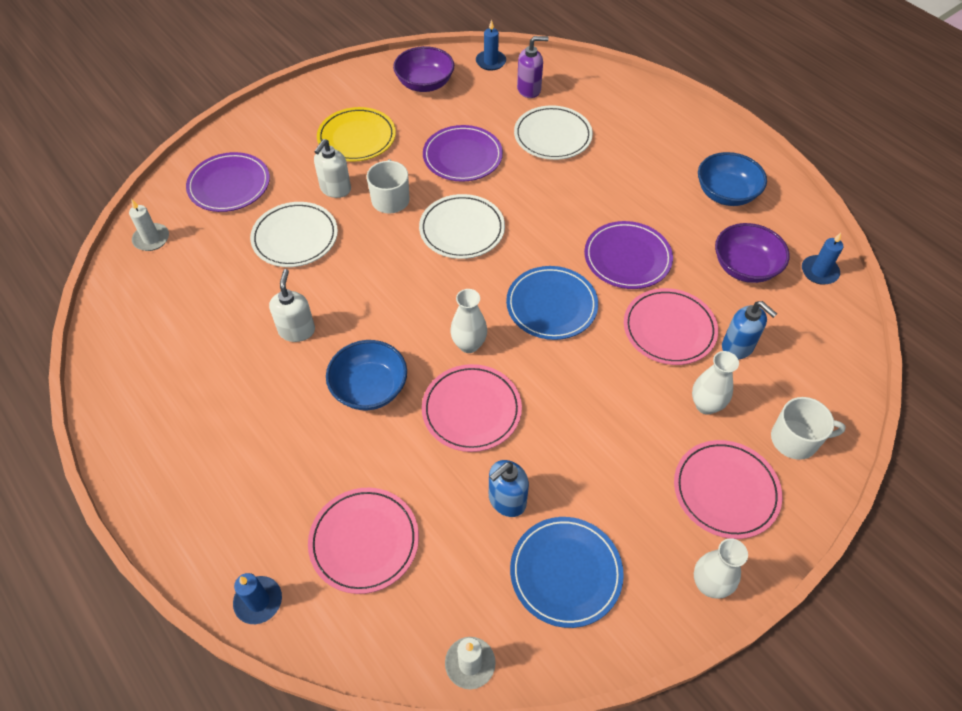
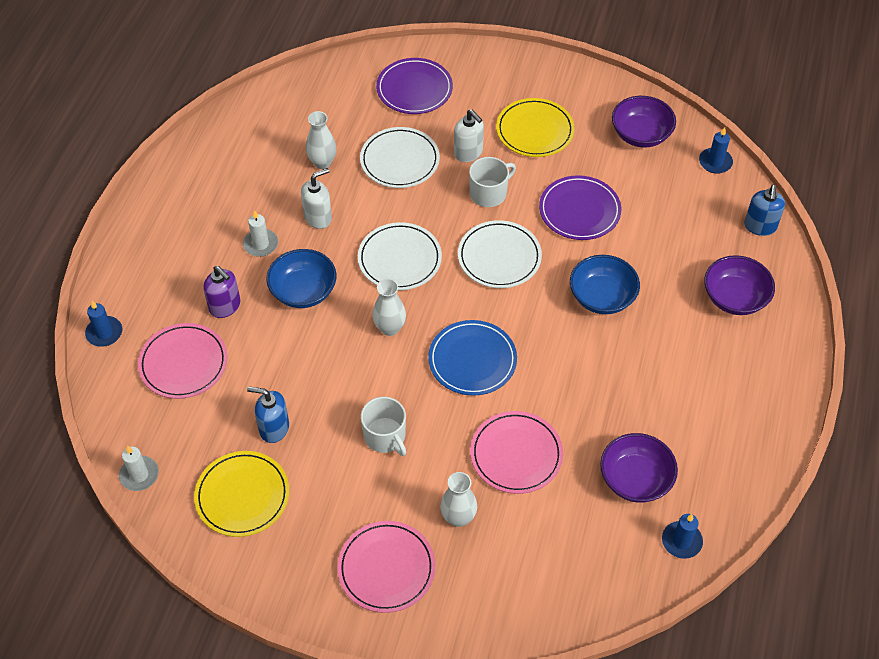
camera: 55 degrees right, 0 degrees up
(151, 239) = (327, 82): white candle -> white candle (261, 244)
(335, 189) = (468, 153): white soap dispenser -> white soap dispenser turned 120 degrees counterclockwise
(471, 410) = (332, 363): pink plate -> none
(529, 89) = (707, 209): purple soap dispenser -> purple soap dispenser (225, 306)
(552, 136) = (664, 258): white plate -> white plate (399, 259)
(565, 572) = (242, 496): blue plate -> yellow plate
(622, 120) = (734, 298): none -> purple bowl
(627, 258) = (569, 386): purple plate -> none
(709, 584) = (296, 594): white vase -> white vase (322, 162)
(726, 193) = (715, 423): blue bowl -> blue bowl (602, 297)
(738, 347) = (538, 514): blue soap dispenser -> blue soap dispenser (760, 226)
(795, 439) = (474, 598): white mug -> white mug (385, 436)

